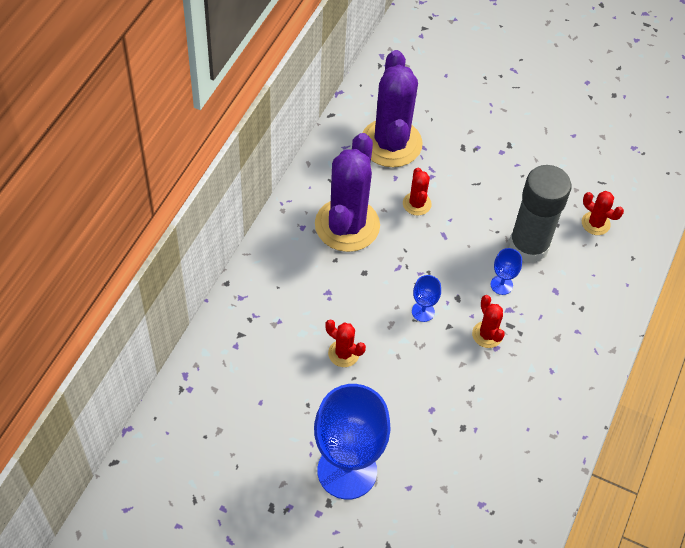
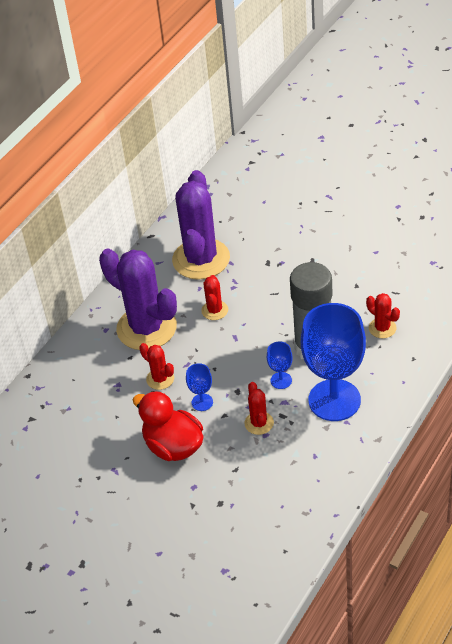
camera: 15 degrees right, 10 degrees down
(343, 353) = (121, 436): red cactus -> red cactus (160, 379)
(347, 225) = (146, 328): purple cactus -> purple cactus turned 75 degrees counterclockwise
(347, 471) = (104, 537): blue goblet -> blue goblet (334, 400)
(401, 363) = (173, 446): none -> red duck

